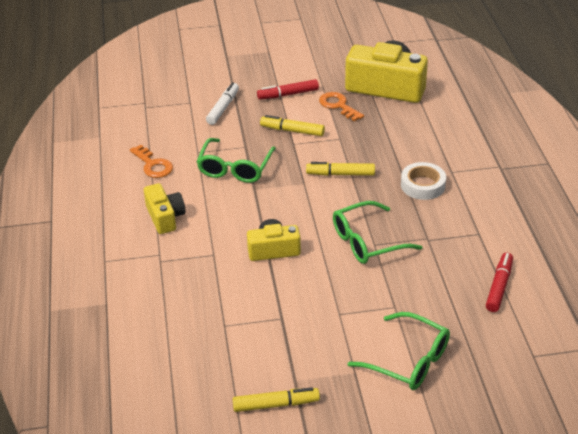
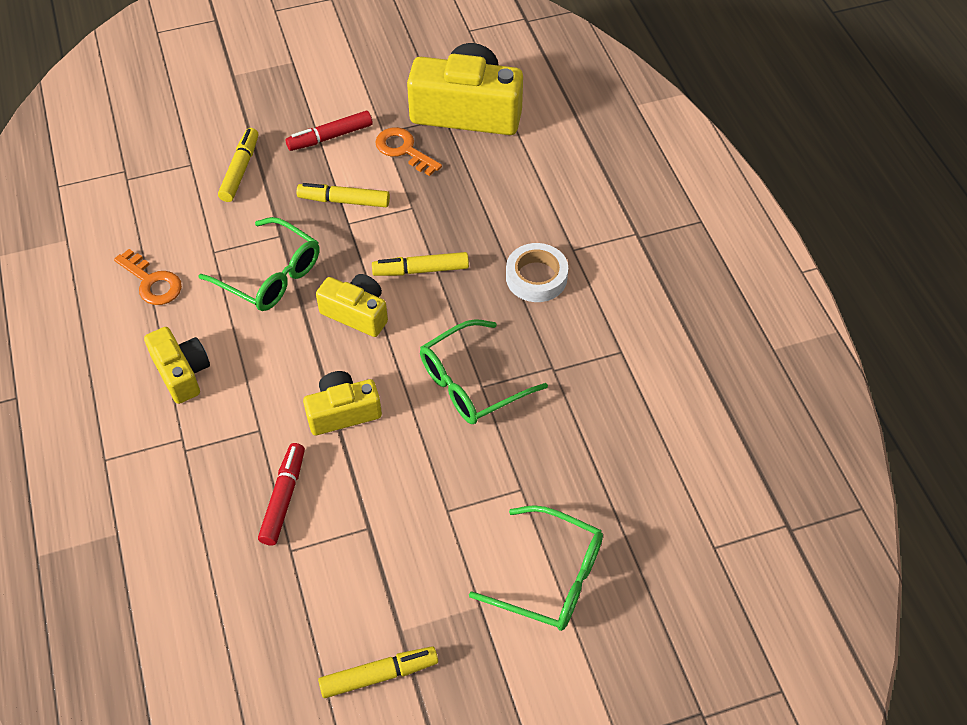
camera: 10 degrees left, 15 degrees up
(223, 108) = (240, 170): white marker -> yellow marker
(235, 168) = (271, 276): green glasses -> green glasses turned 60 degrees counterclockwise
(291, 194) = (356, 313): none -> yellow camera
(499, 287) = (657, 438): red marker -> red marker (283, 498)

